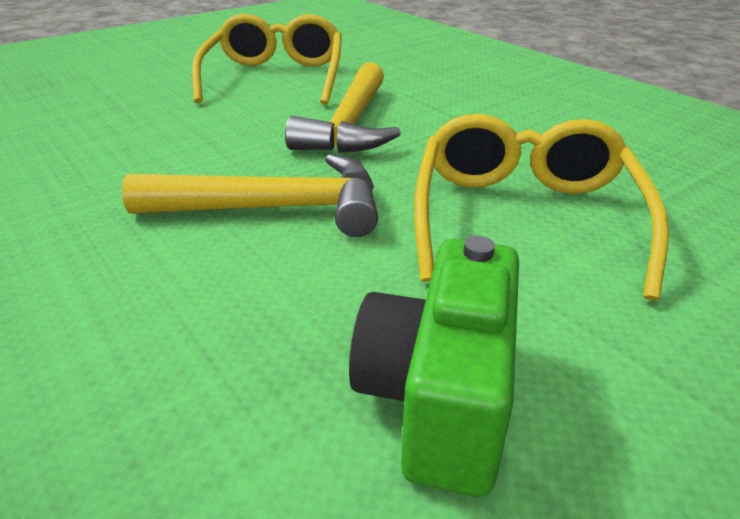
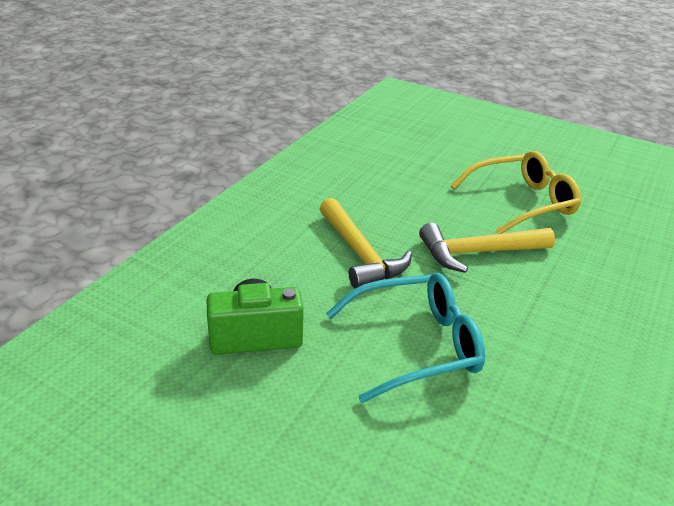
camera: 65 degrees right, 0 degrees up
(524, 218) = (415, 345): yellow glasses -> turquoise glasses

